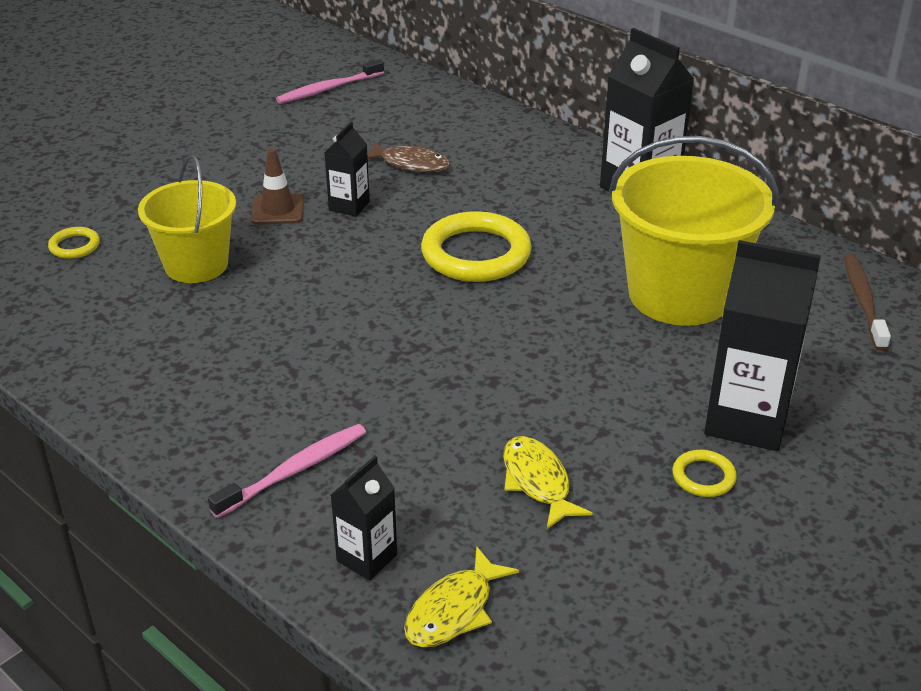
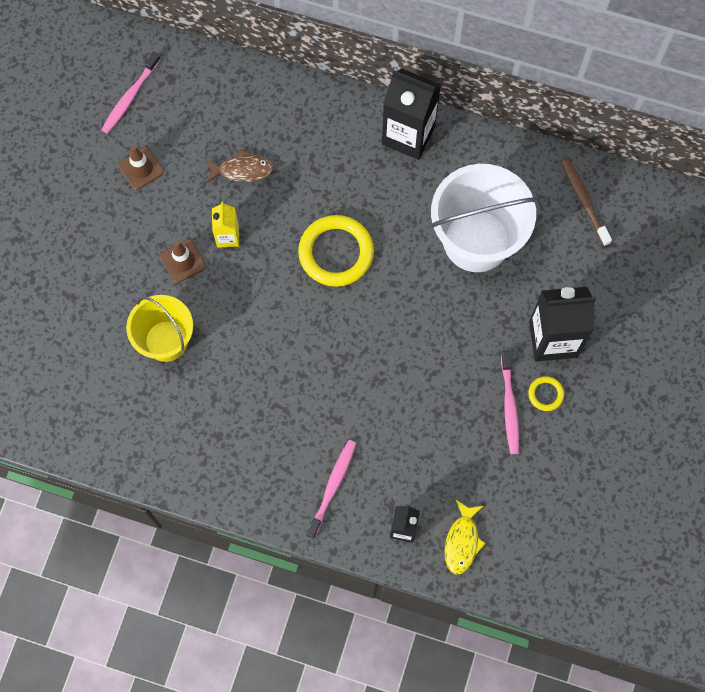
camera: 25 degrees left, 35 degrees up
(74, 246) = (74, 357): yellow ring -> none
(294, 135) = (141, 168): none -> brown traffic cone
(349, 206) = (228, 236): black carton -> yellow carton
(537, 482) = (463, 437): yellow fish -> none
(634, 471) = (509, 406): none -> pink toothbrush
(679, 294) = (476, 240): yellow bucket -> white bucket

